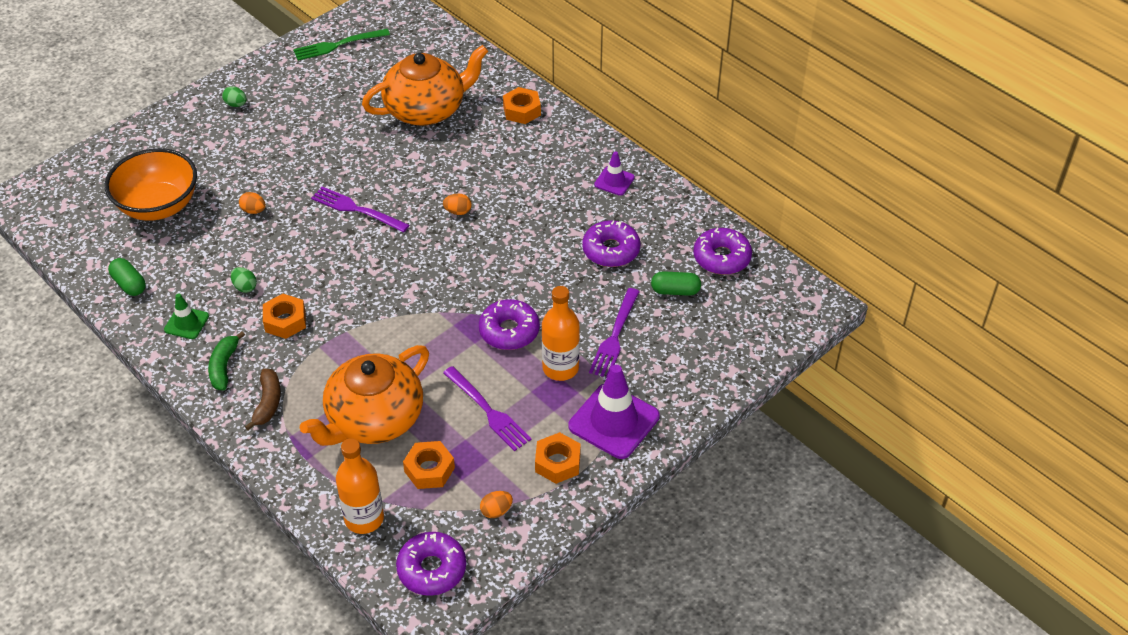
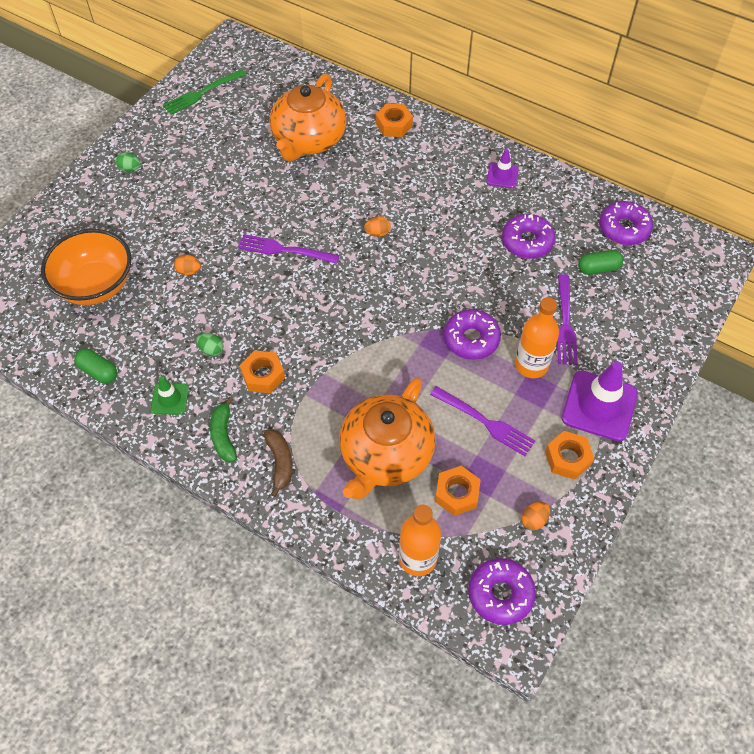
camera: 15 degrees left, 10 degrees up
(426, 109) = (308, 140): orange teapot -> orange teapot turned 150 degrees clockwise

